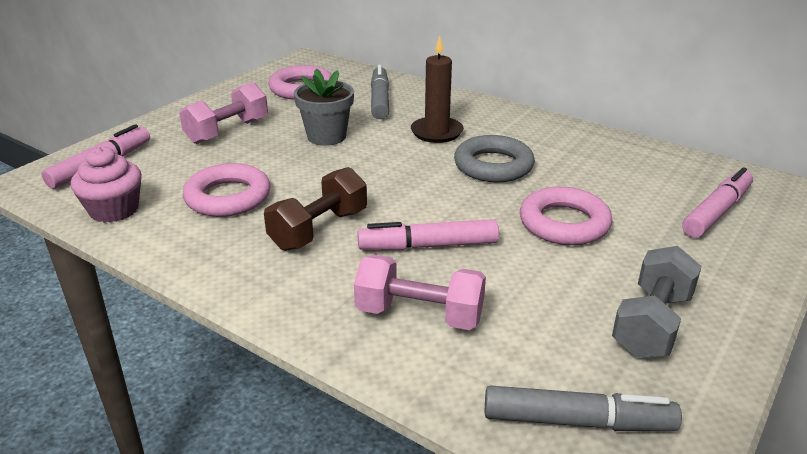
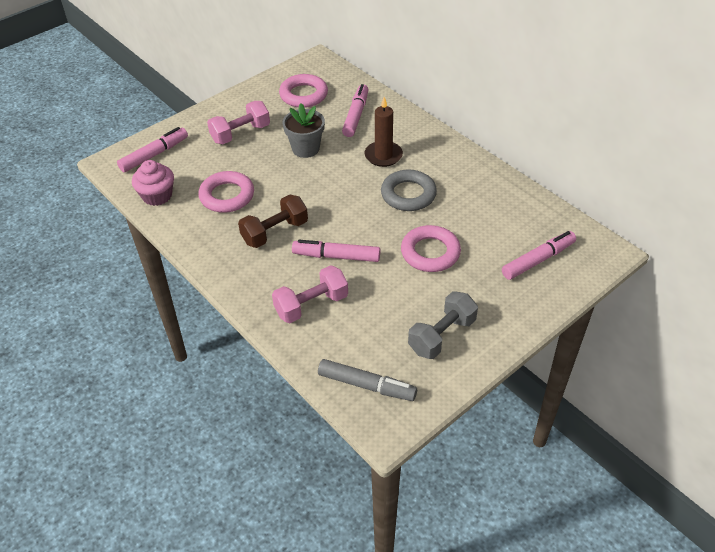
camera: 15 degrees right, 15 degrees up
(380, 100) = (356, 115): grey marker -> pink marker
(419, 315) = (311, 305): pink dumbbell -> pink dumbbell turned 60 degrees counterclockwise

